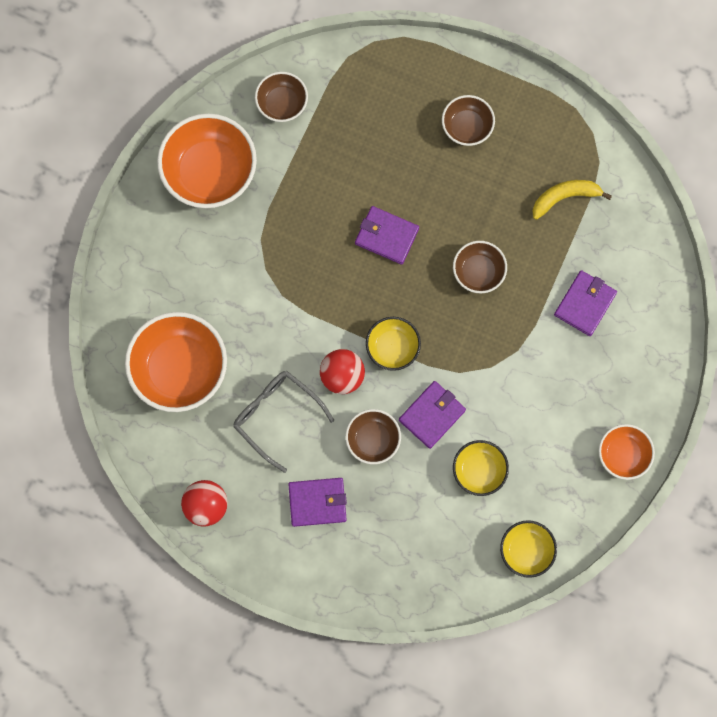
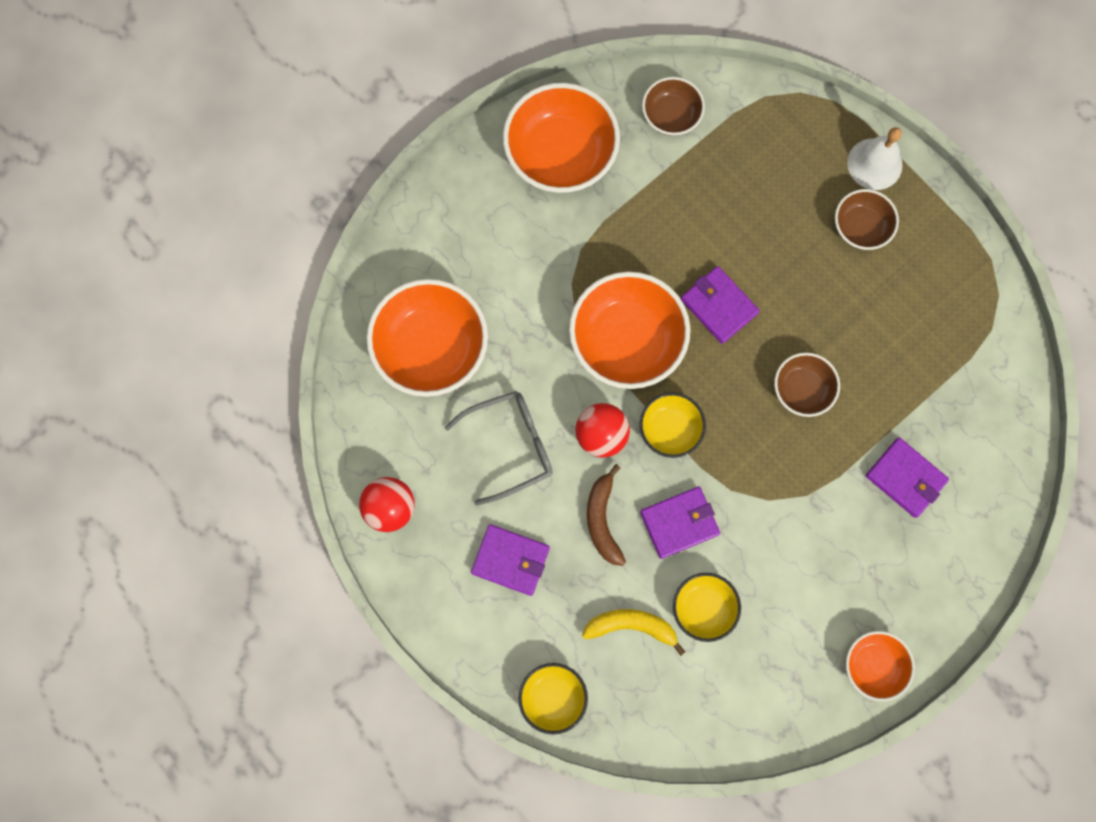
camera: 25 degrees right, 0 degrees up
(276, 416) = (510, 446): grey glasses -> grey glasses turned 90 degrees clockwise
(328, 295) = (626, 341): none -> orange bowl
(373, 439) = (602, 519): brown bowl -> brown banana
(455, 73) = (874, 164): none -> white bell
(526, 550) = (716, 721): yellow bowl -> yellow bowl (553, 697)
(565, 197) = (935, 351): yellow banana -> yellow banana (632, 626)
(585, 304) = (905, 478): purple wallet -> purple wallet turned 75 degrees clockwise

